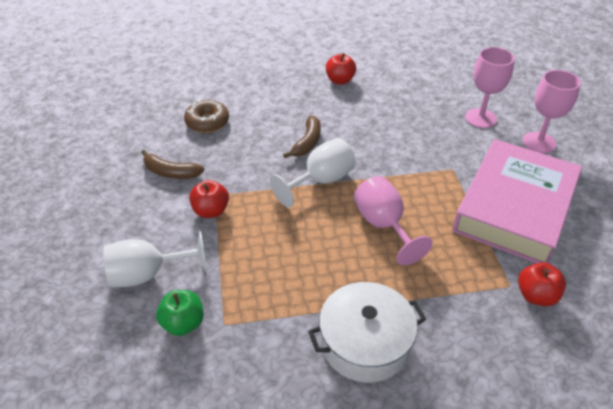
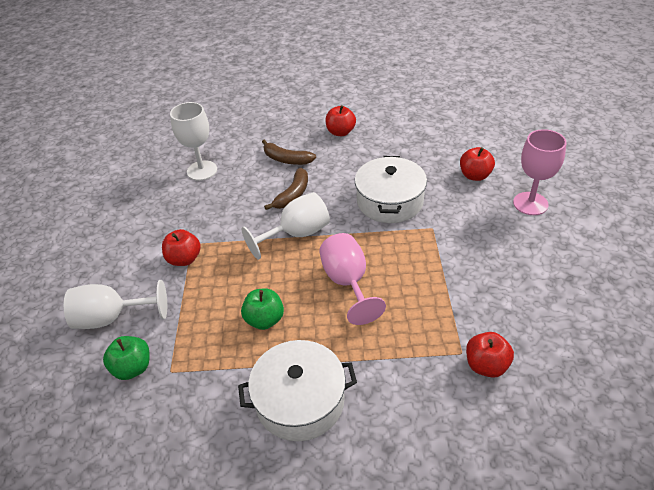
camera: 10 degrees right, 0 degrees up
(171, 172) = (156, 219): brown banana -> brown banana (287, 159)
(207, 122) = (202, 170): brown donut -> white goblet
(309, 266) = (264, 320): none -> green apple
(405, 145) = (390, 201): none -> white pot
(480, 118) = (475, 175): pink goblet -> red apple
(514, 207) = (487, 271): pink book -> none

